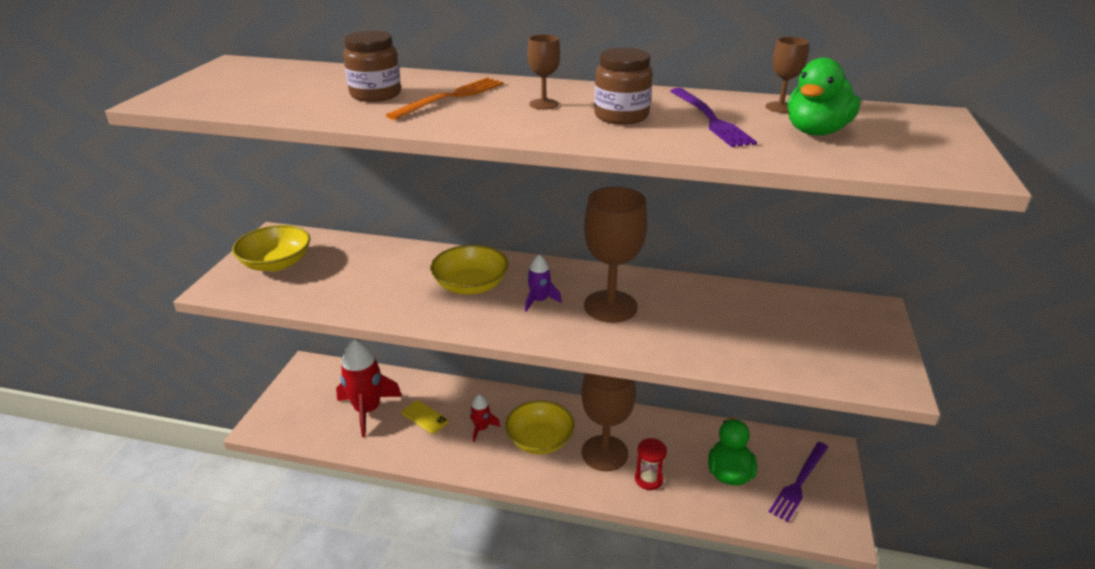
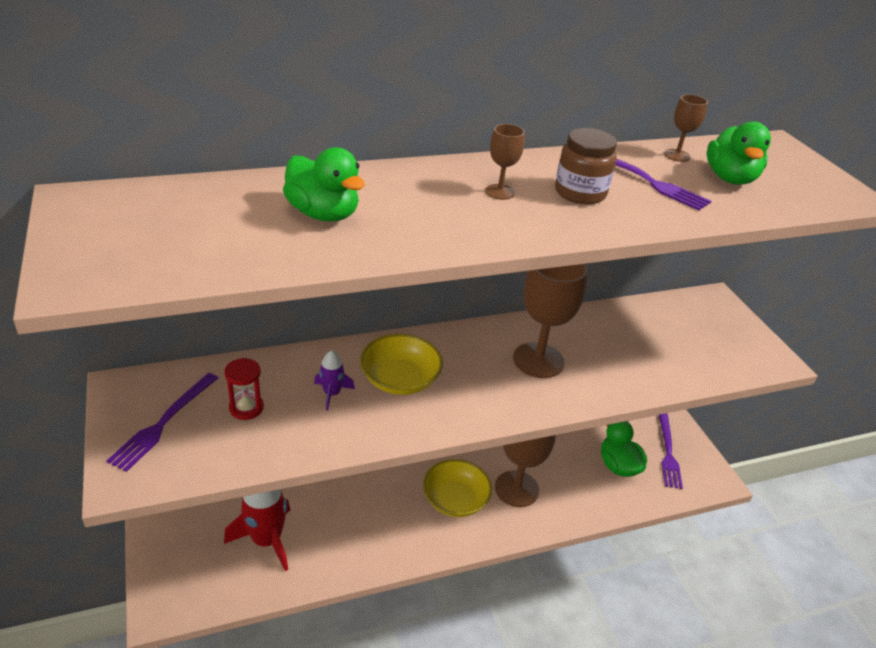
camera: 35 degrees left, 5 degrees up
(276, 263) = (163, 423): yellow bowl -> purple fork
(375, 94) = (323, 214): brown jar -> green duck
(425, 417) = (332, 522): yellow phone -> none
(451, 97) = (405, 201): orange fork -> none
(481, 428) = (395, 511): red rocket -> none
(539, 301) = (476, 375): purple rocket -> purple rocket (332, 394)
(648, 479) = (566, 497): red hourglass -> red hourglass (246, 408)

